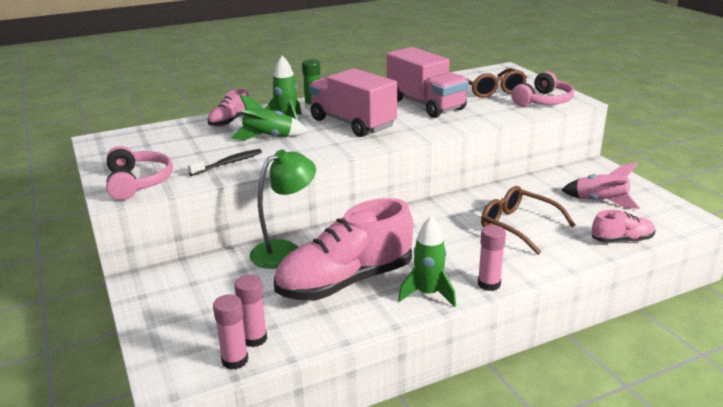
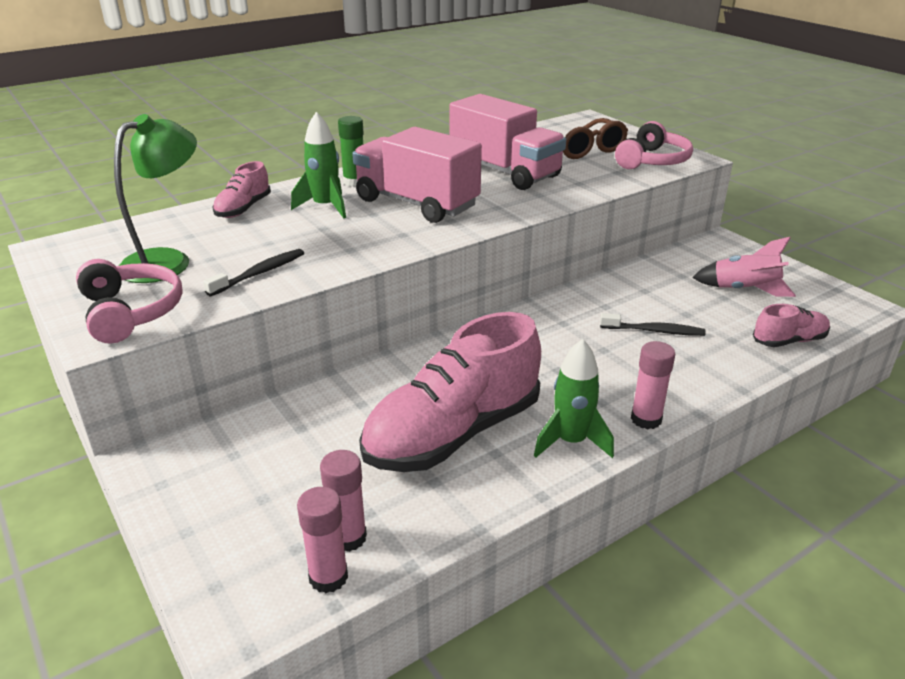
camera: 10 degrees left, 5 degrees up
(268, 137) = (306, 230): green rocket -> none
(285, 250) = (355, 392): green lamp -> green lamp (168, 261)
(518, 226) = (654, 331): brown glasses -> black toothbrush

